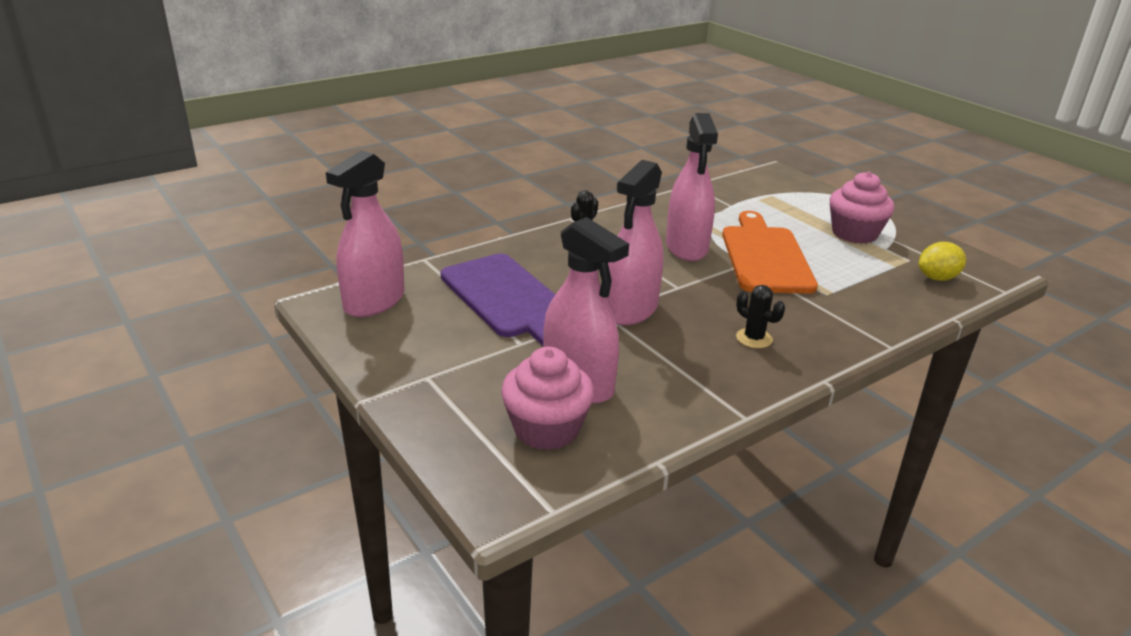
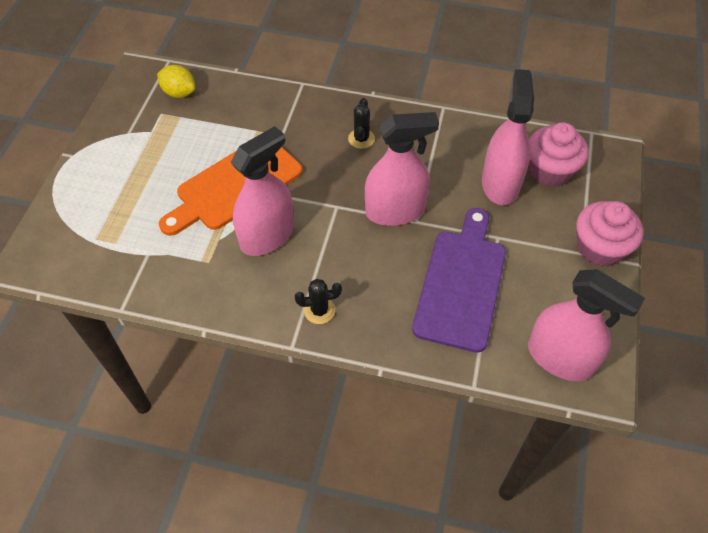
camera: 130 degrees left, 25 degrees up
(374, 301) = (559, 358): pink spray bottle -> pink spray bottle turned 45 degrees clockwise
(854, 233) = (137, 156): pink cupcake -> pink cupcake (599, 248)

